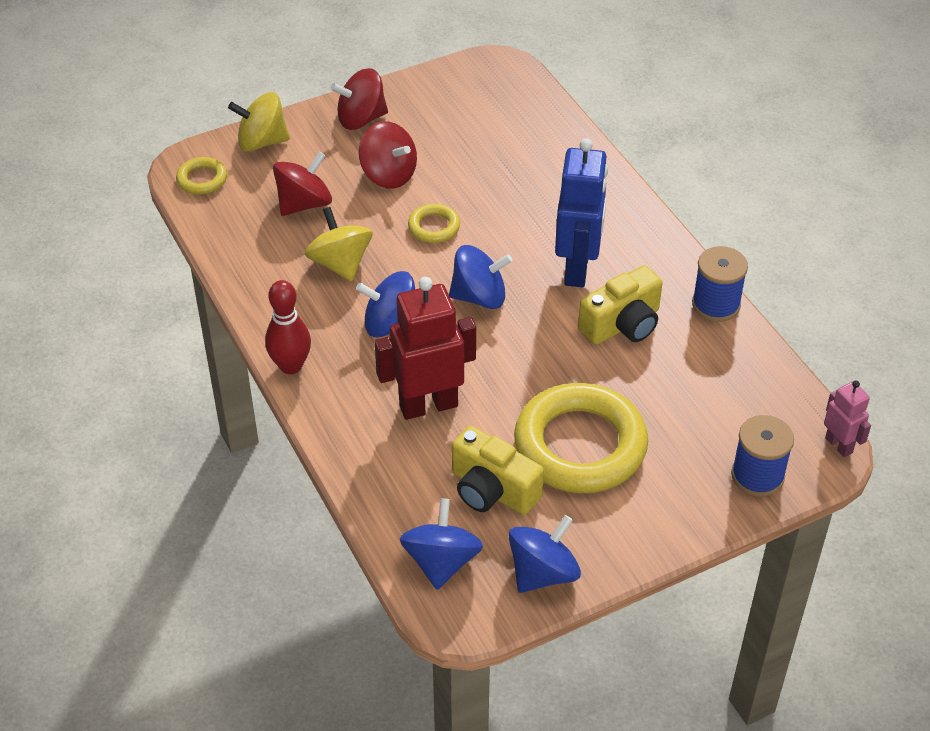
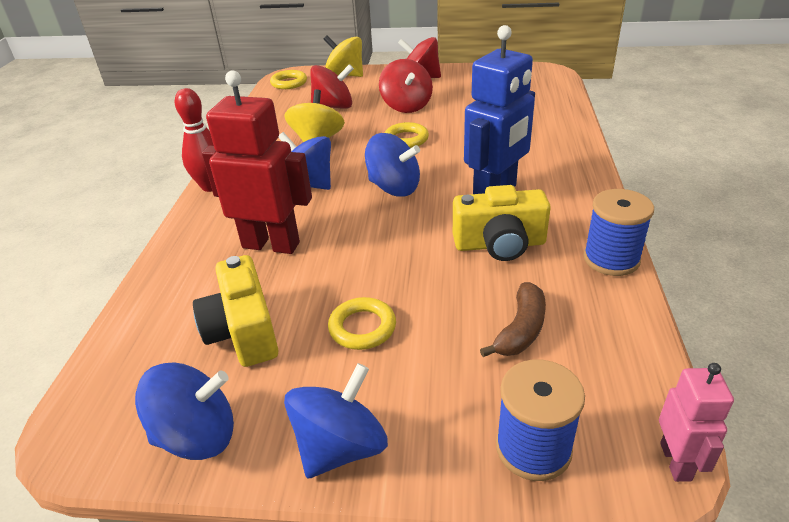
camera: 35 degrees right, 10 degrees down
(441, 562) = (128, 374): blue spinning top -> blue spinning top (341, 447)
(580, 445) = (362, 327): yellow ring -> yellow ring, size x0.44
(693, 396) = (520, 330): none -> brown banana

